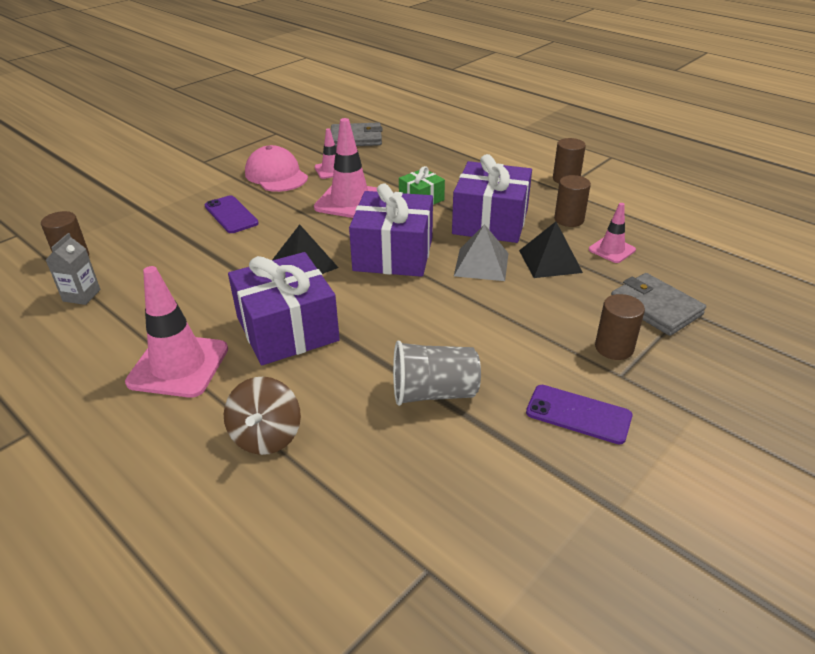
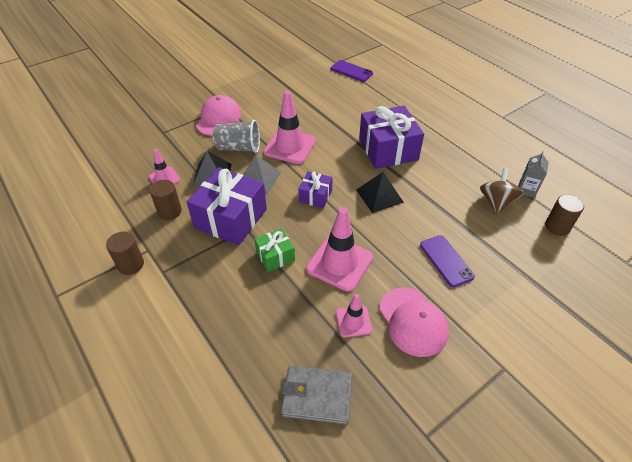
camera: 170 degrees left, 10 degrees up
(178, 366) = (444, 137): pink traffic cone -> pink traffic cone (290, 146)
(266, 436) = (393, 103): brown spinning top -> brown spinning top (496, 202)
(393, 254) = (315, 196): purple gift -> purple gift, size x0.52
(434, 393) = (316, 110): grey cup -> grey cup (239, 148)
(578, 414) = (257, 95): purple phone -> purple phone (351, 71)
(614, 348) = (218, 118): brown cylinder -> pink cap
(655, 307) = (177, 136): grey wallet -> none

